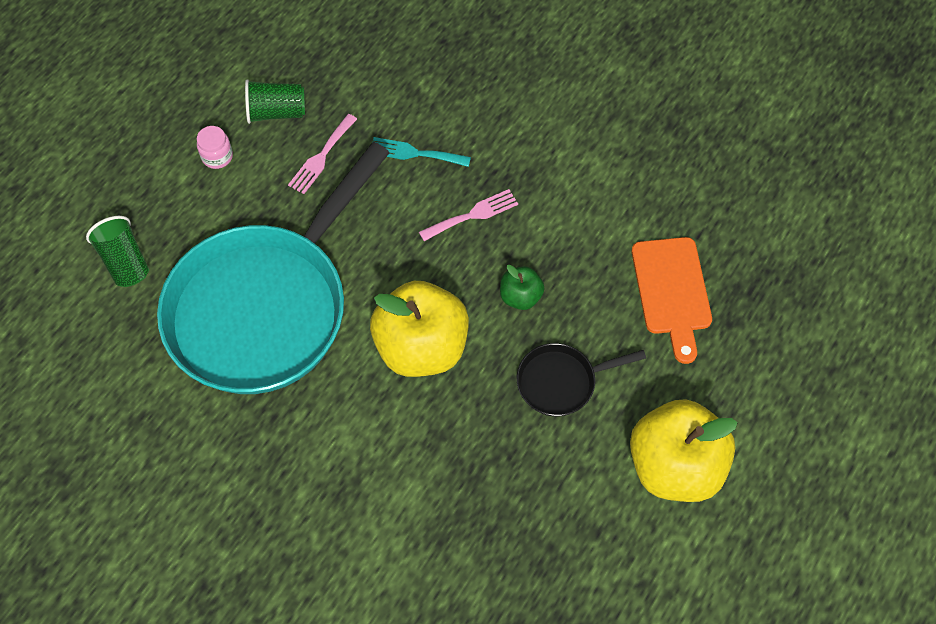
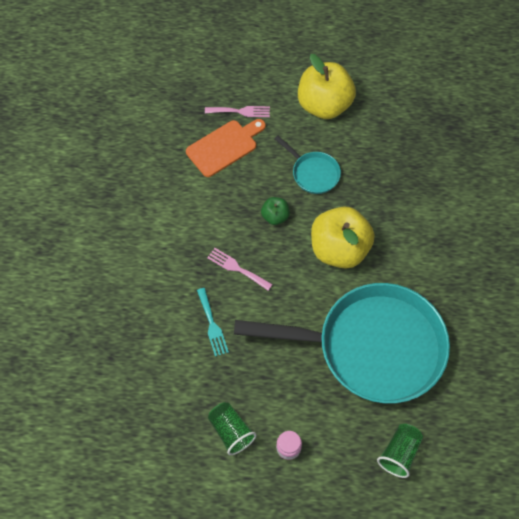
camera: 120 degrees left, 0 degrees up
(321, 157) = (248, 380): pink fork -> pink fork (240, 111)
(561, 382) = (313, 173): black pan -> turquoise pan

